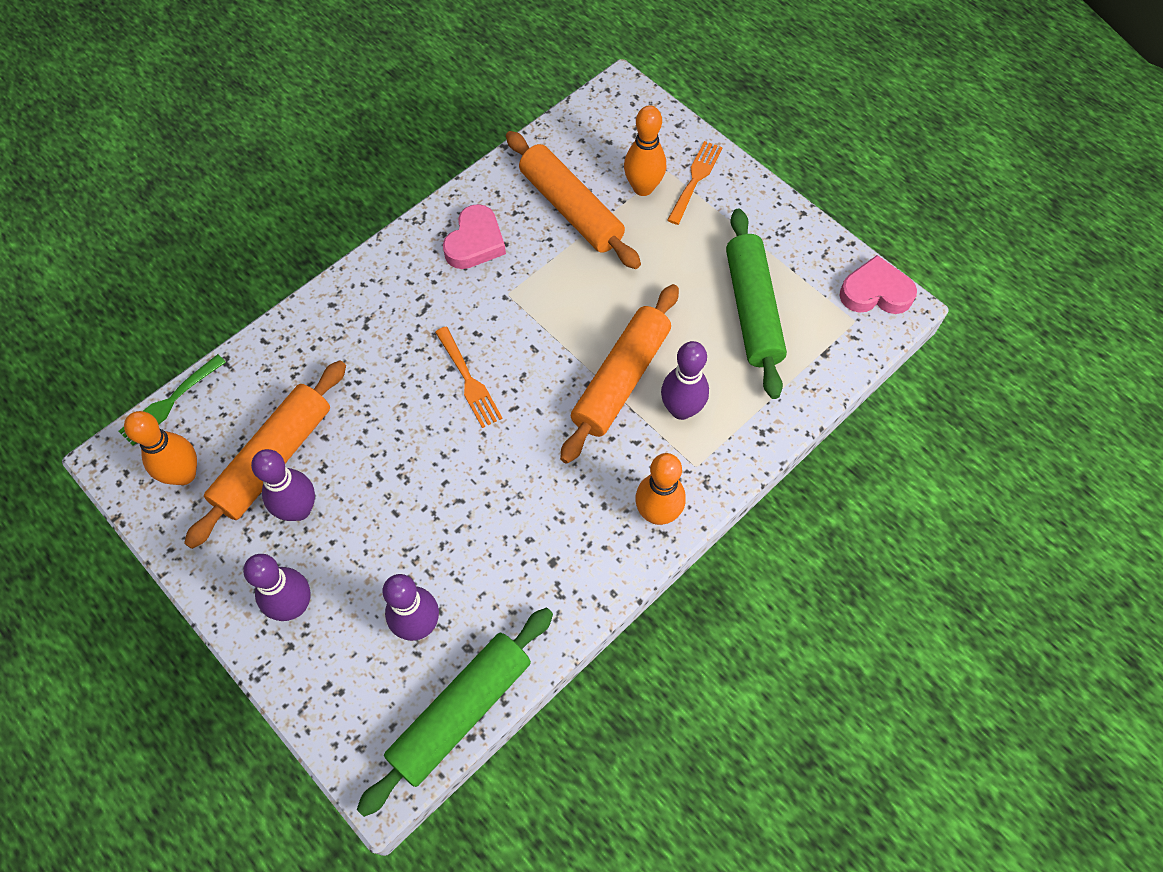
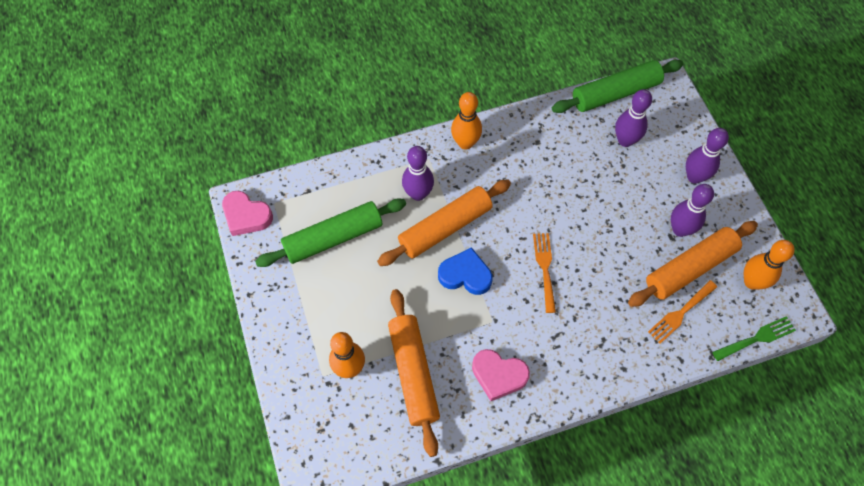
camera: 155 degrees left, 0 degrees up
(475, 242) = (498, 375): pink heart -> pink heart turned 120 degrees counterclockwise
(565, 332) = (465, 275): none -> blue heart
(695, 179) = (306, 358): orange fork -> orange fork (680, 313)
(752, 309) = (333, 238): green rolling pin -> green rolling pin turned 45 degrees clockwise

